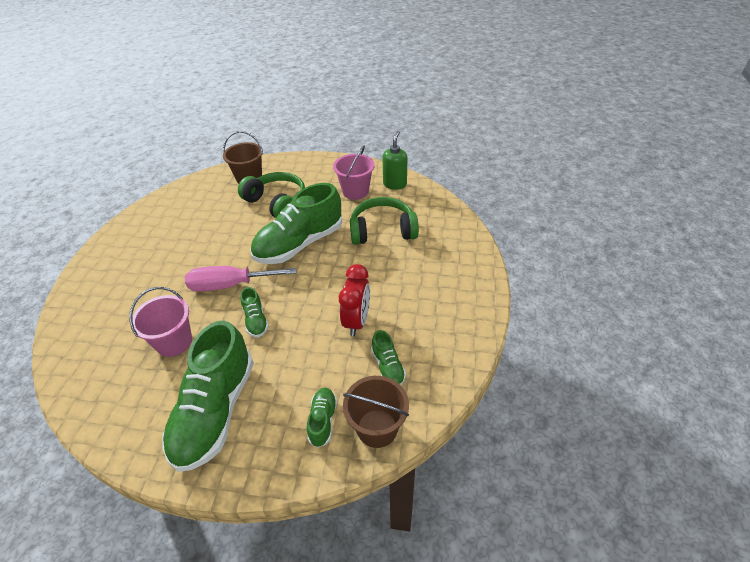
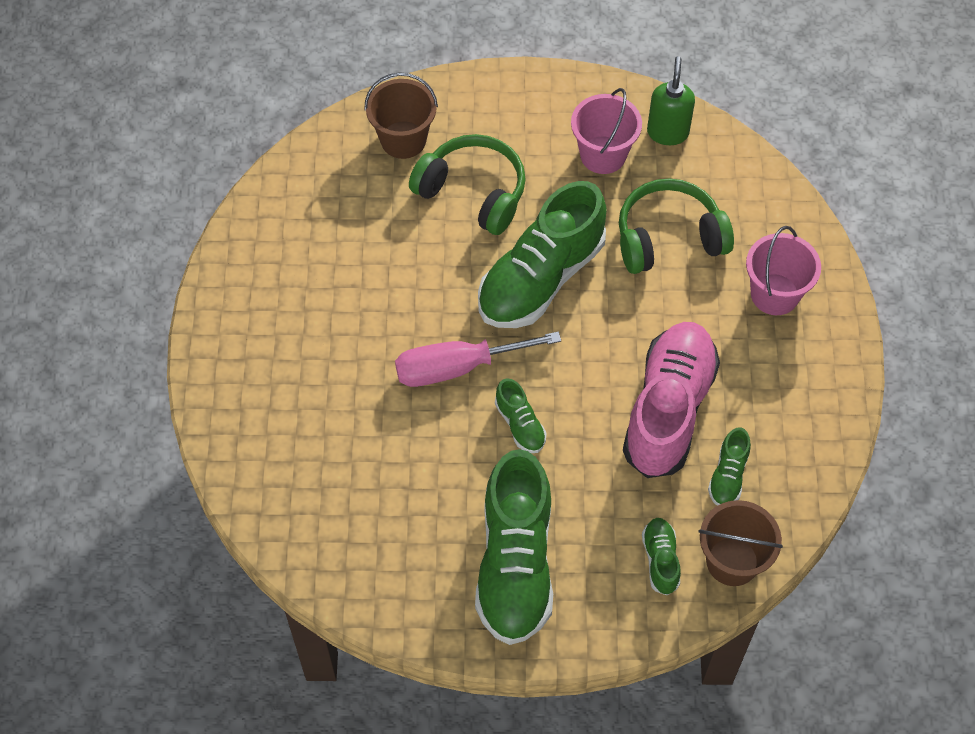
camera: 10 degrees left, 15 degrees up
(174, 342) = (413, 472): pink bucket -> pink bucket (774, 294)
(357, 321) = (668, 410): red clock -> pink shoe
(388, 366) = (728, 476): green shoe -> green shoe turned 45 degrees clockwise

